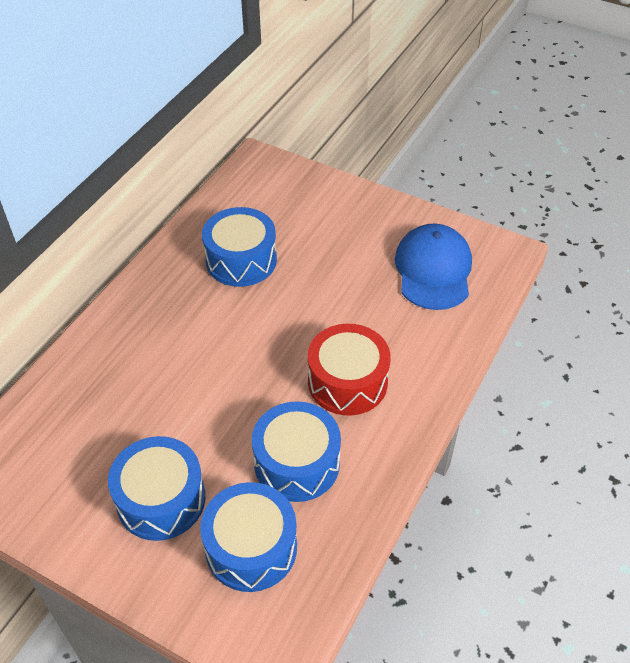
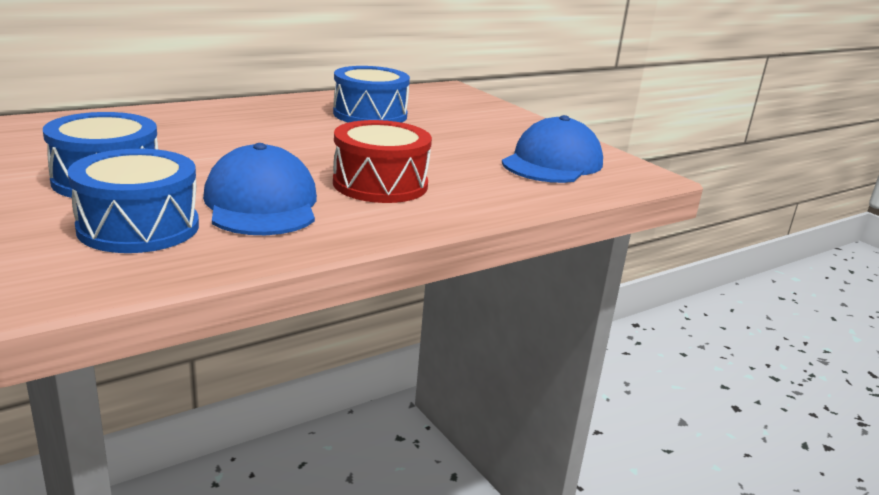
camera: 25 degrees right, 25 degrees down
(297, 463) = (261, 204): blue drum -> blue cap

